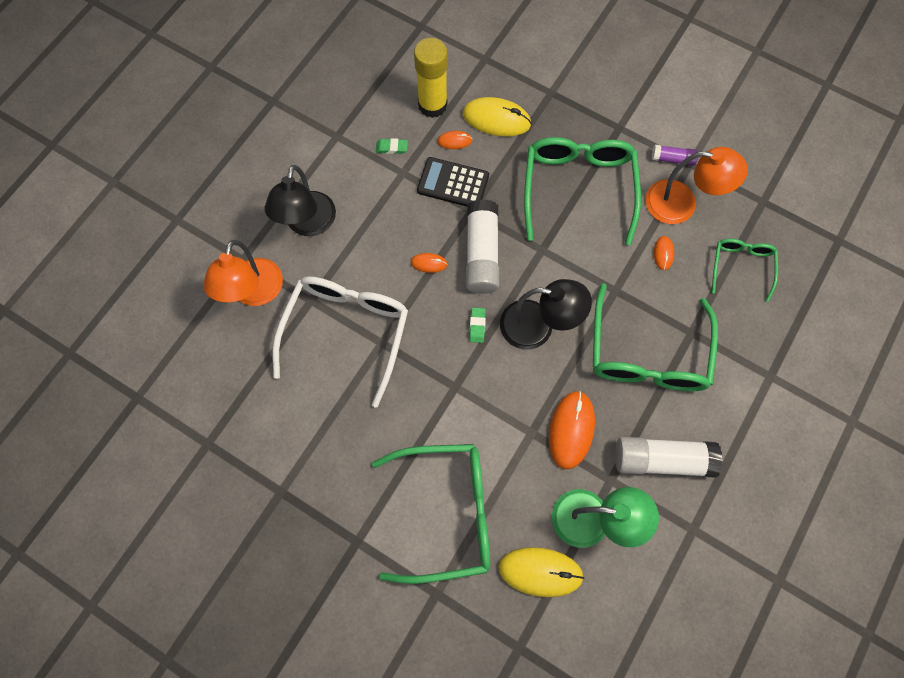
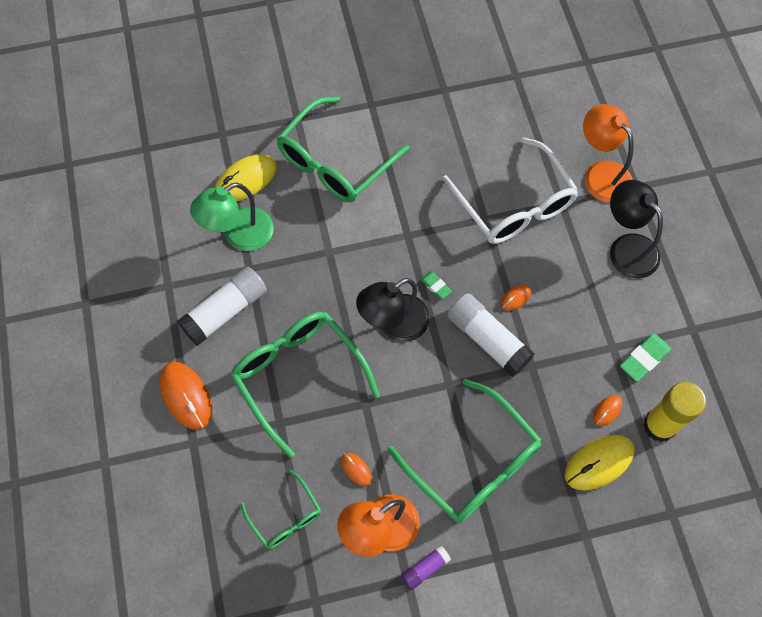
camera: 135 degrees right, 5 degrees down
(392, 148) = (644, 359): green eraser -> green eraser, size x1.68
(453, 183) = (568, 374): black calculator -> none
(571, 430) = (304, 276): orange mouse -> orange mouse (186, 396)

